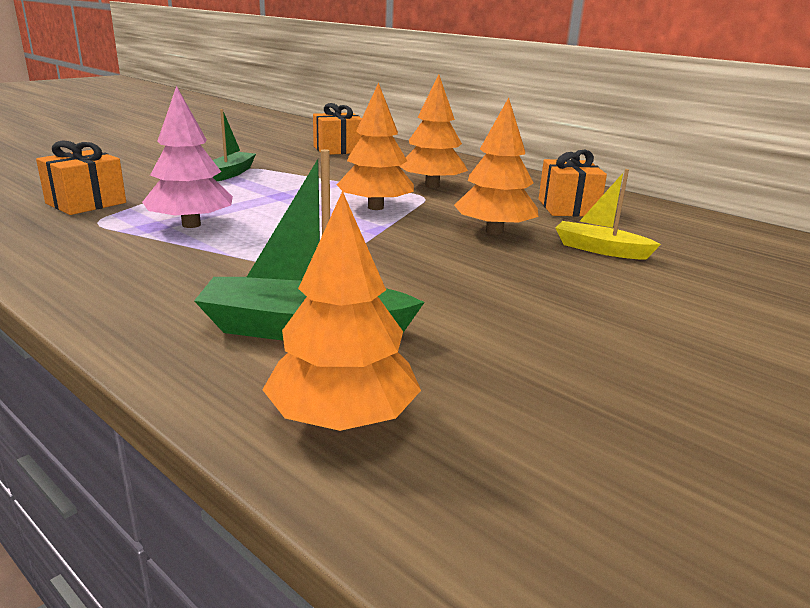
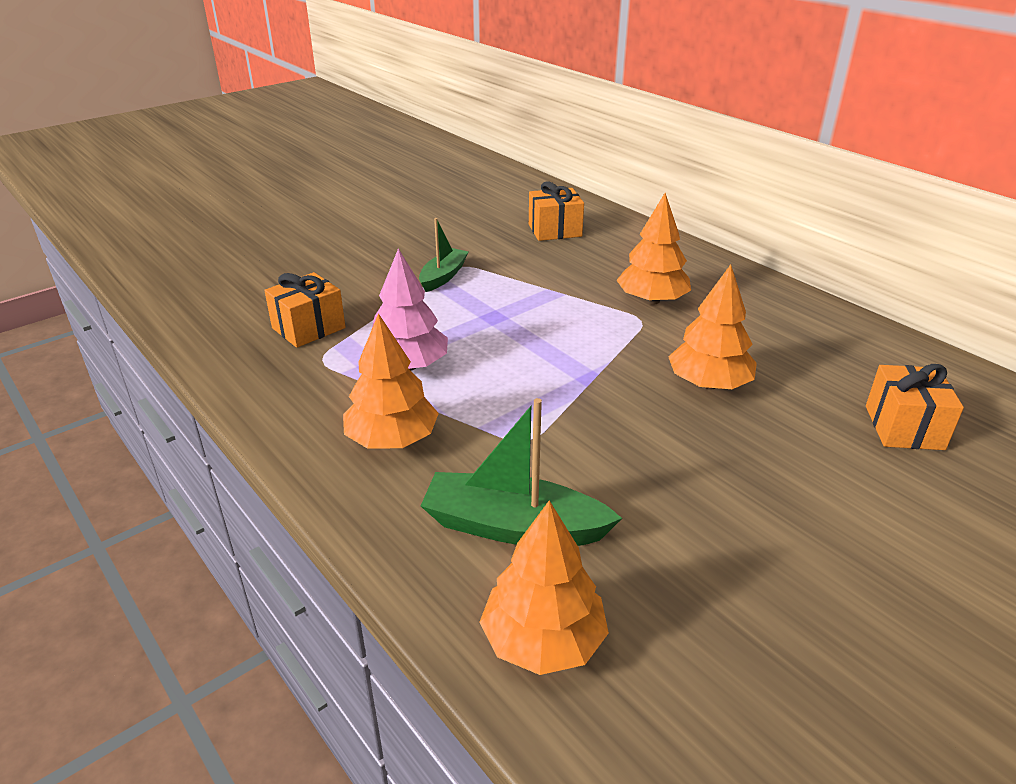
camera: 10 degrees right, 10 degrees up
(375, 207) = (589, 339): orange tree -> orange tree (392, 439)
(567, 208) = (796, 343): orange gift -> orange gift (904, 427)
(600, 249) = (817, 418): yellow boat -> none

